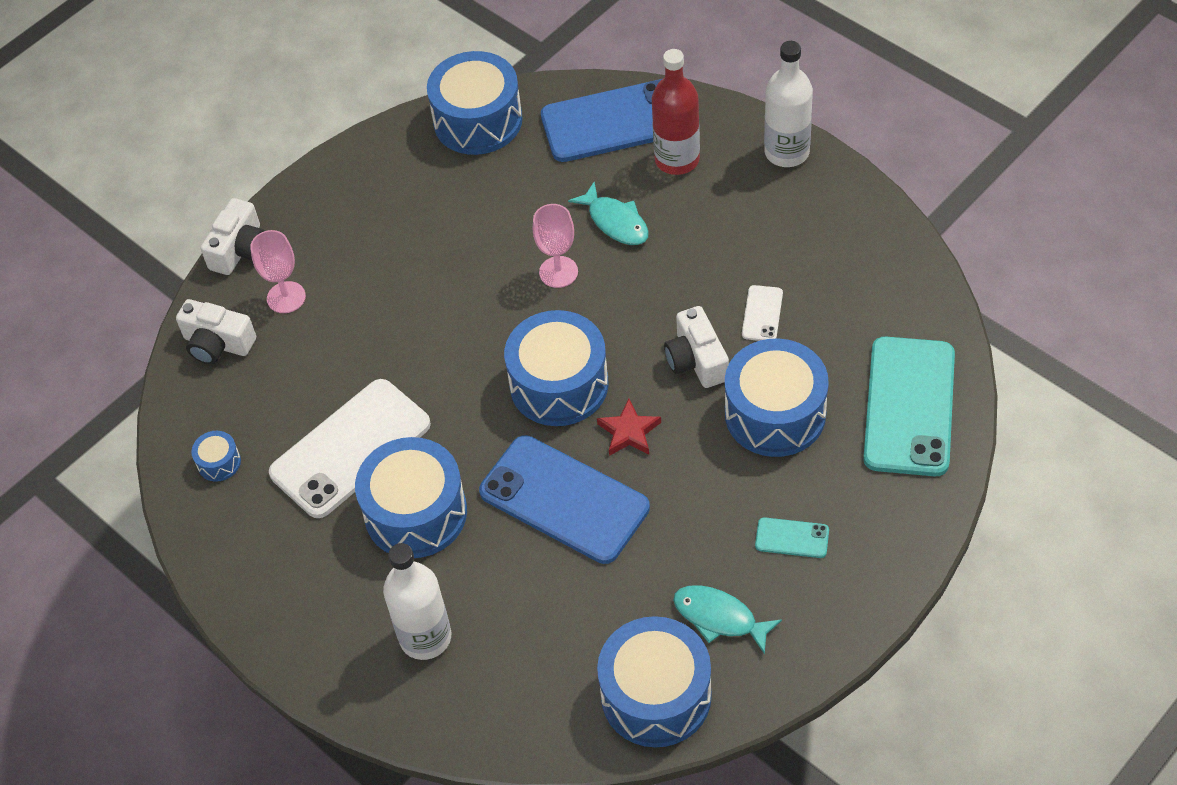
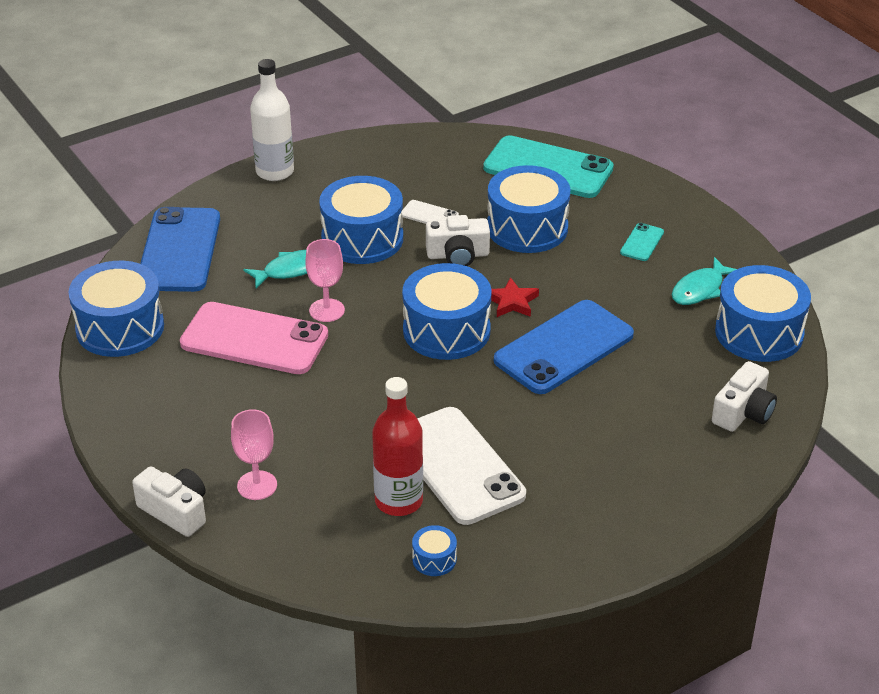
camera: 80 degrees left, 15 degrees down
(217, 343) = (288, 543): white camera -> white camera (743, 412)
(416, 513) = (544, 435): blue drum -> blue drum (362, 238)
(425, 637) = (672, 448): white bottle -> none
(493, 228) = (254, 339): none -> pink phone
(677, 160) = (245, 226): red bottle -> red bottle (399, 501)

